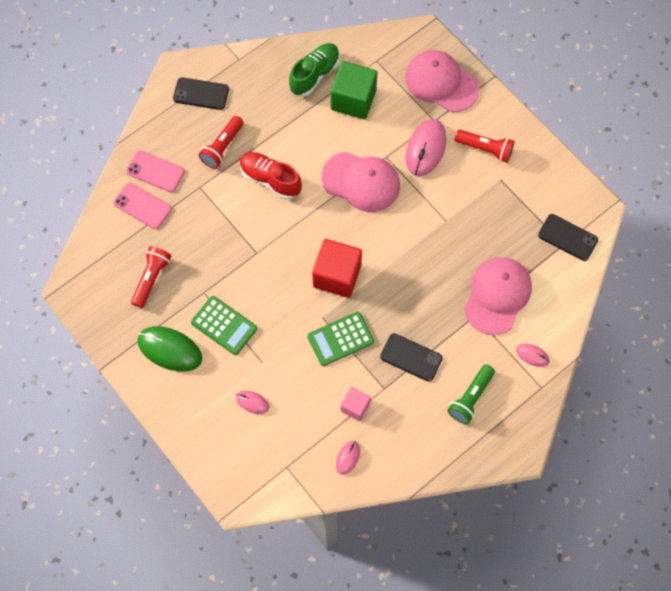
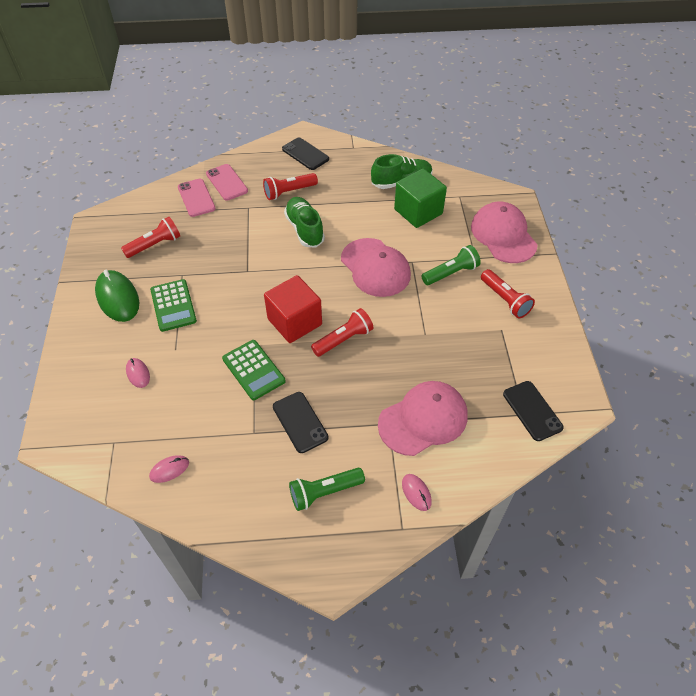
camera: 35 degrees right, 15 degrees down
(270, 180) = (304, 229): red shoe -> green shoe
(340, 339) = (253, 370): green calculator -> green calculator turned 135 degrees counterclockwise
(355, 407) = (215, 431): pink cube -> none
(388, 266) = (343, 339): none -> red flashlight
(425, 149) = (451, 273): pink mouse -> green flashlight

